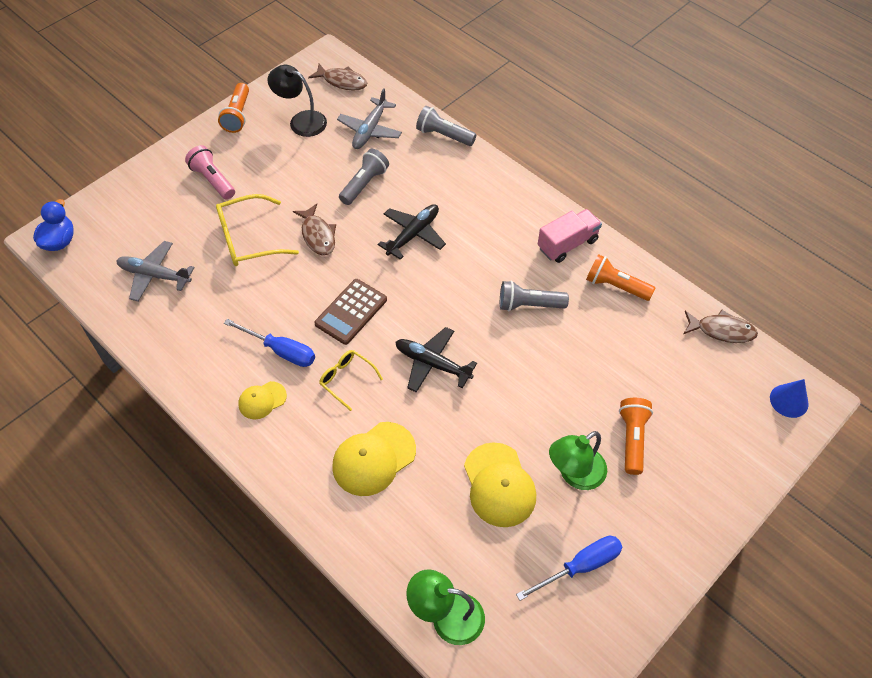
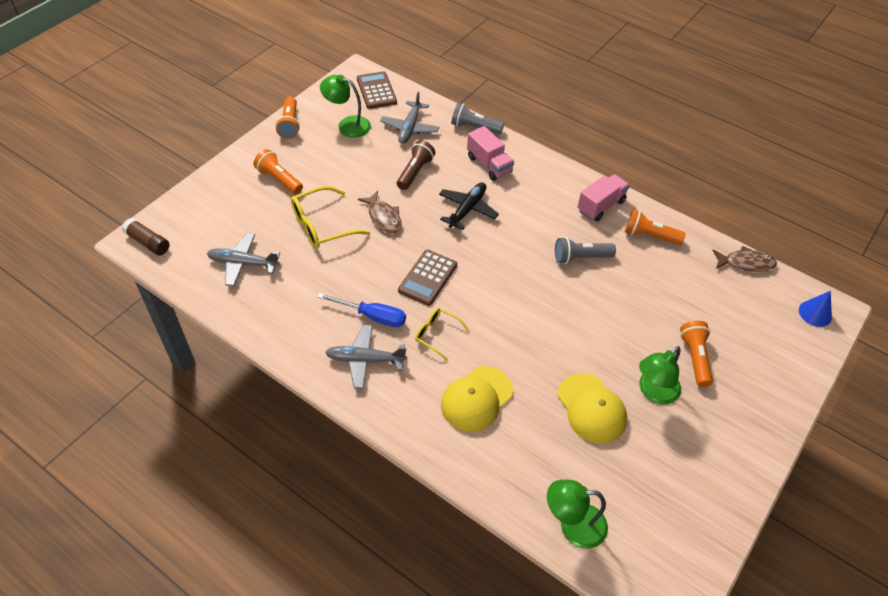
camera: 10 degrees left, 5 degrees down
(59, 241) = (148, 242): blue duck -> brown glue stick
(213, 180) = (279, 179): pink flashlight -> orange flashlight
(262, 400) = (365, 360): yellow cap -> grey plane
(301, 121) = (347, 125): black lamp -> green lamp
(342, 81) = (376, 91): brown fish -> brown calculator
(364, 184) = (415, 172): grey flashlight -> brown flashlight
(432, 364) = (509, 314): black plane -> none
(450, 182) = (489, 165): none -> pink truck
(580, 566) = (678, 468): blue screwdriver -> none

